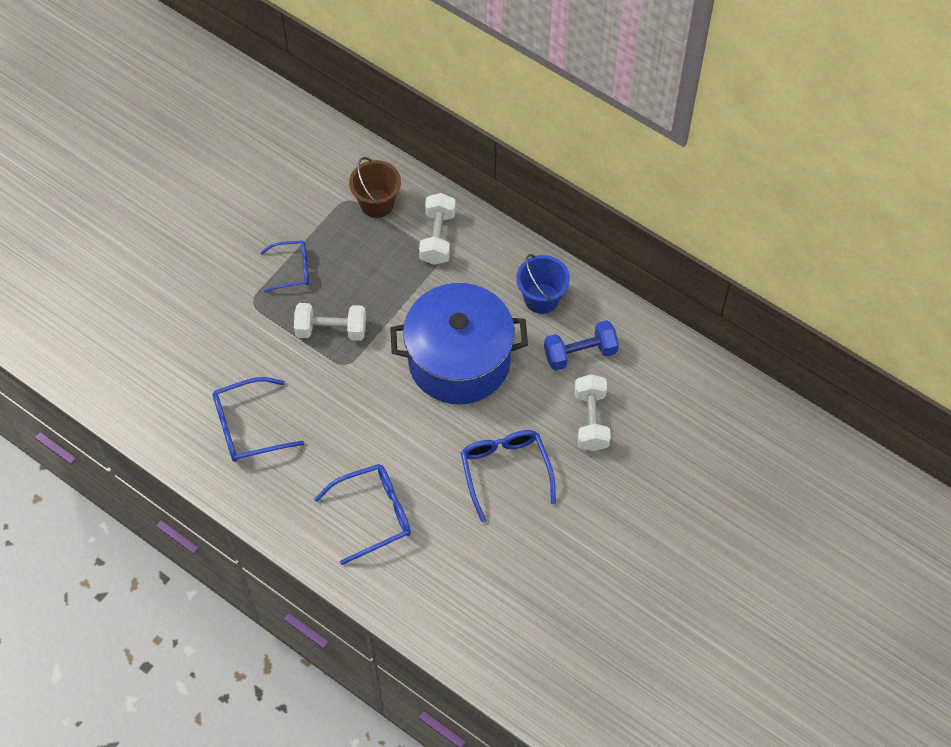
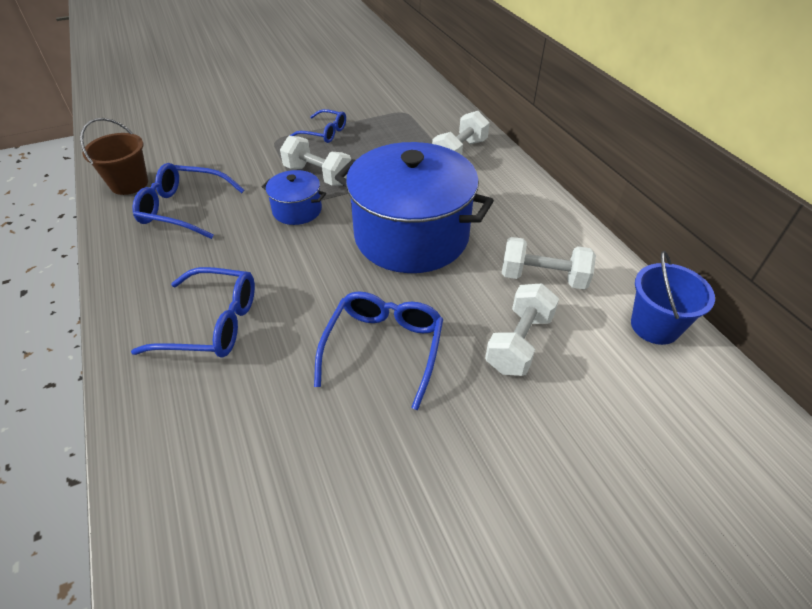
camera: 30 degrees right, 15 degrees down
(346, 379) = (297, 210): none -> blue pot
(377, 203) = (425, 120): brown bucket -> brown bucket (129, 184)
(541, 298) = (528, 221): blue bucket -> blue bucket (654, 326)
(580, 353) = (543, 278): blue dumbbell -> white dumbbell

